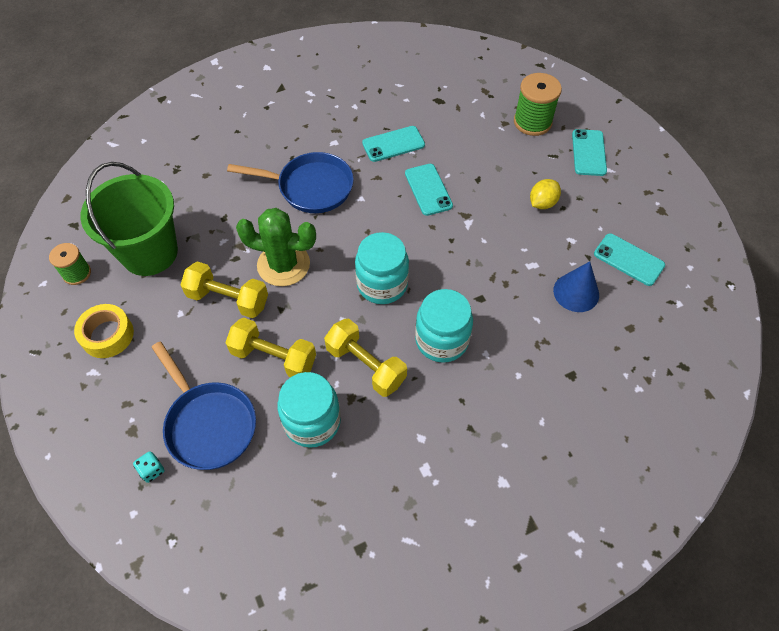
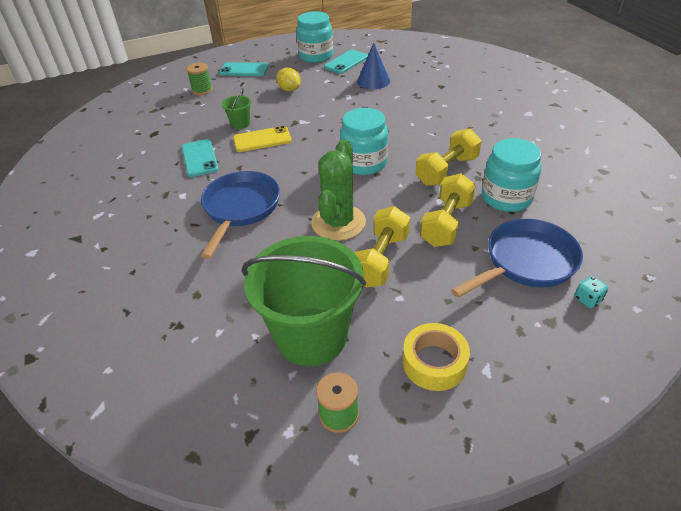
camera: 85 degrees left, 15 degrees down
(428, 189) = (262, 140): turquoise phone -> yellow phone
(441, 340) = (418, 135): turquoise jar -> turquoise jar (316, 56)
(460, 167) = (240, 124): none -> green bucket
(532, 122) = (202, 90): green spool -> green spool, size x0.63

